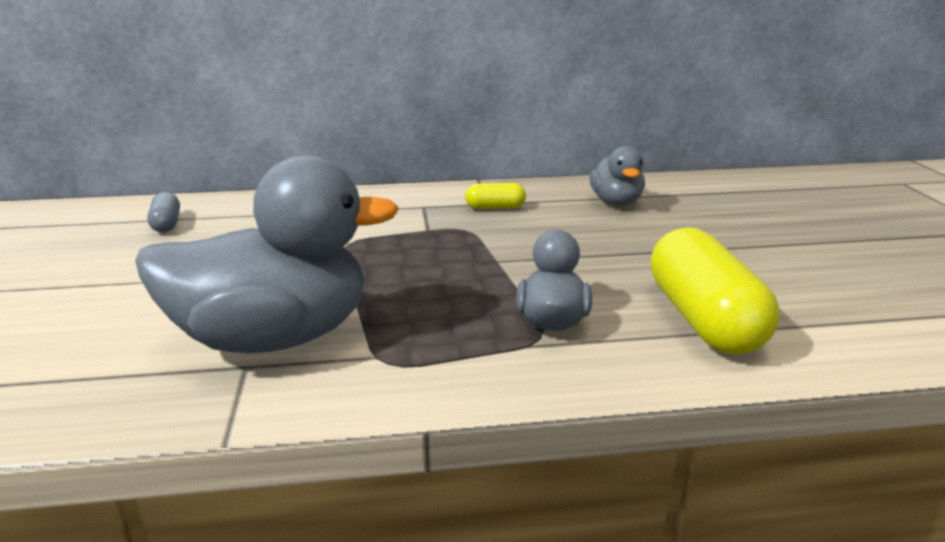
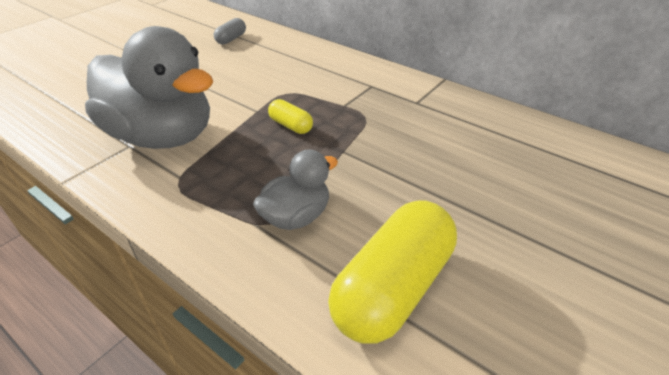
camera: 45 degrees right, 15 degrees up
(495, 207) = (414, 108): yellow capsule -> yellow capsule (291, 125)
(616, 202) = (516, 147): grey duck -> none

